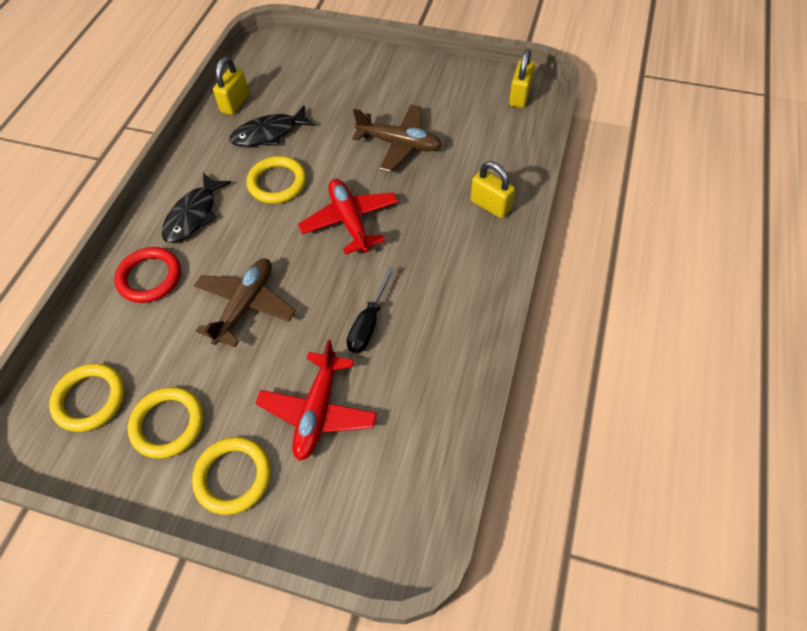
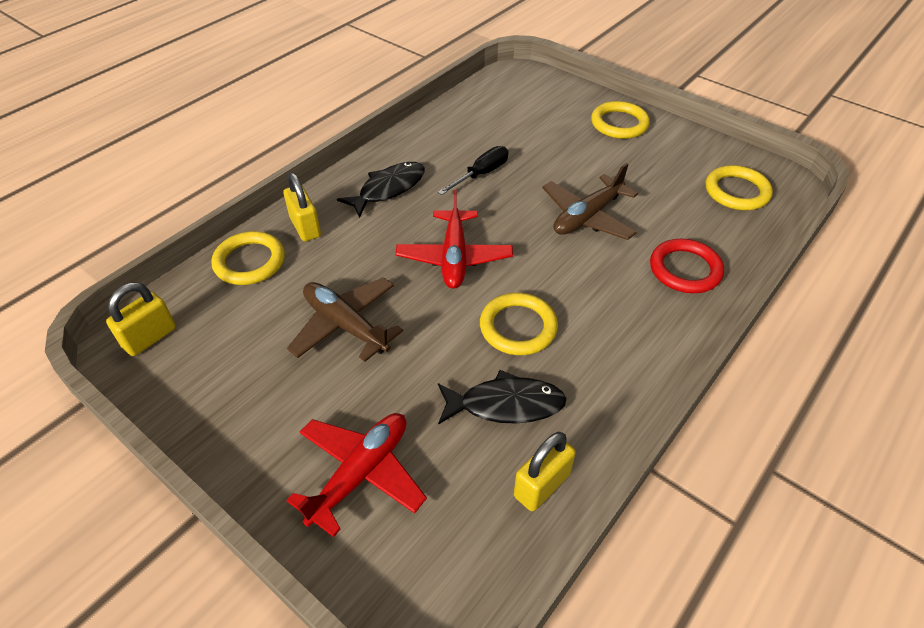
camera: 160 degrees left, 10 degrees down
(168, 424) = (667, 160): yellow ring -> yellow ring (249, 262)
(194, 215) = (630, 321): black fish -> black fish (388, 189)
(318, 411) = (546, 138): red plane -> red plane (360, 474)

